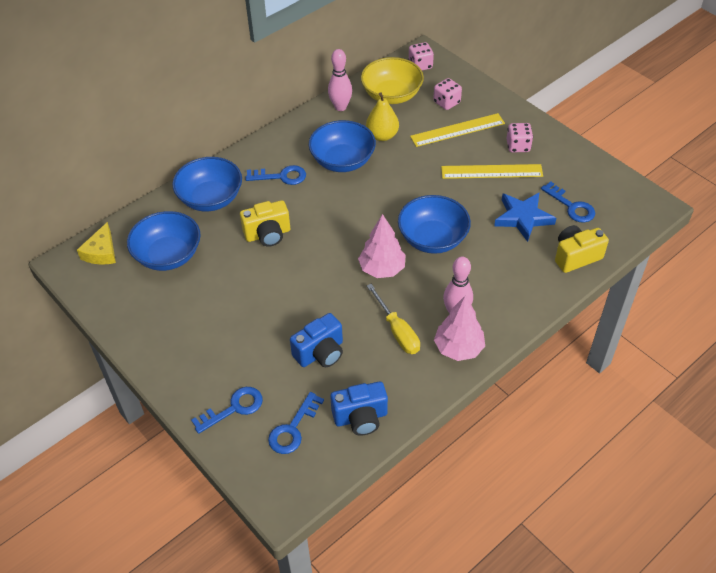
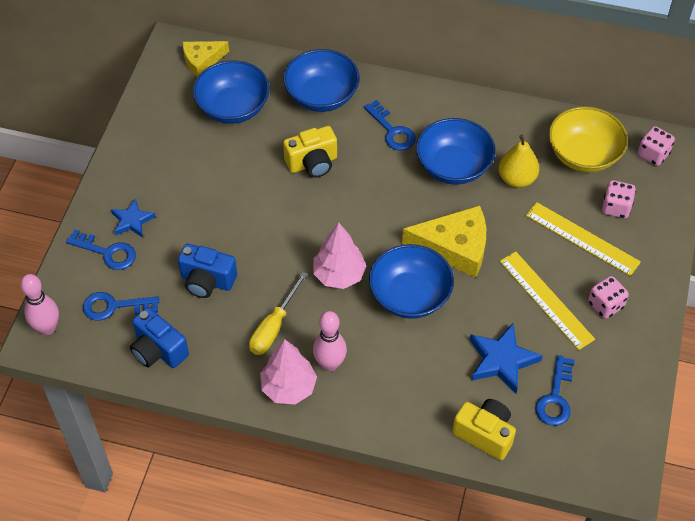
camera: 55 degrees right, 5 degrees up
(217, 375) = (132, 221): none -> blue star
(268, 234) = (312, 163): yellow camera -> yellow camera turned 60 degrees counterclockwise
(340, 107) = (527, 122): pink bowling pin -> pink bowling pin (47, 328)
(411, 195) = (454, 247): none -> yellow cheese

